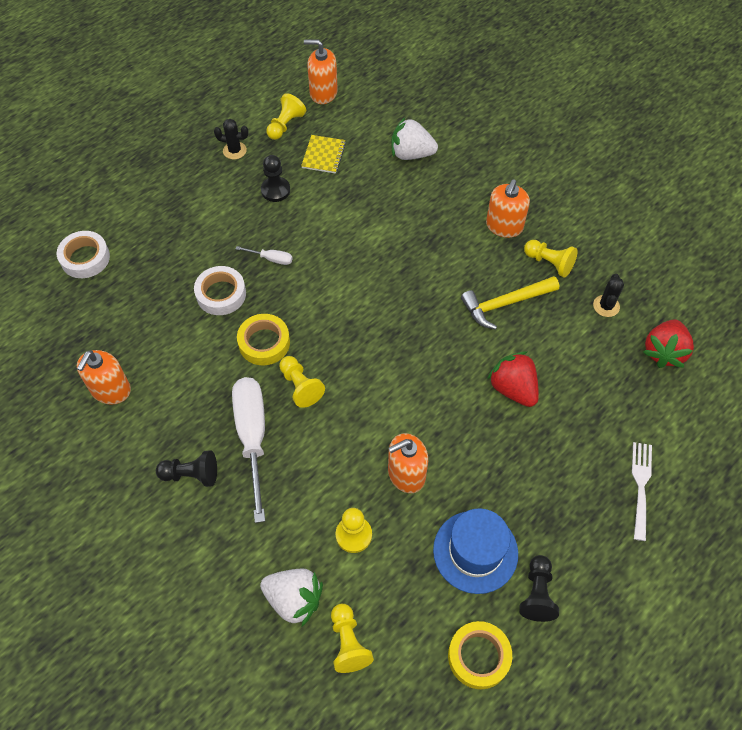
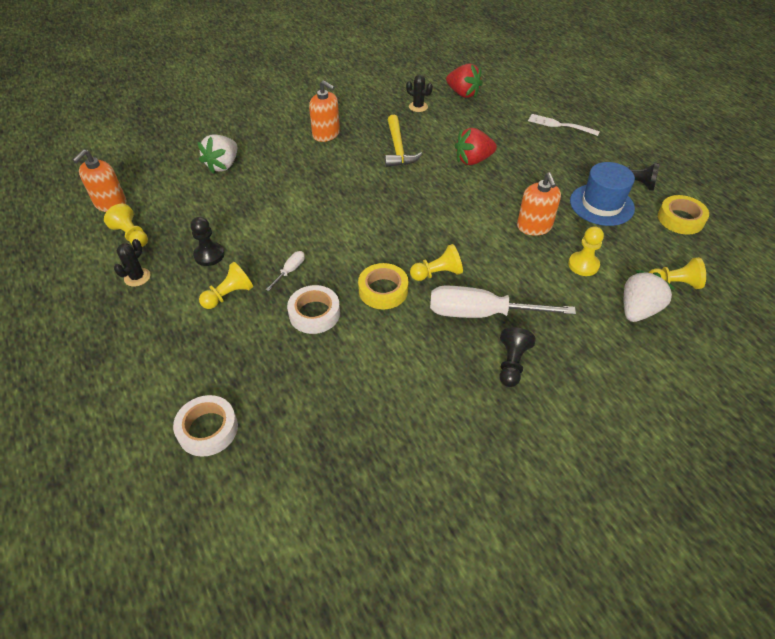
camera: 75 degrees left, 10 degrees down
(111, 390) = (398, 421): orange soap dispenser -> none
(323, 155) = (188, 216): yellow notebook -> none
(549, 263) = (370, 121): yellow pawn -> yellow pawn (229, 295)

